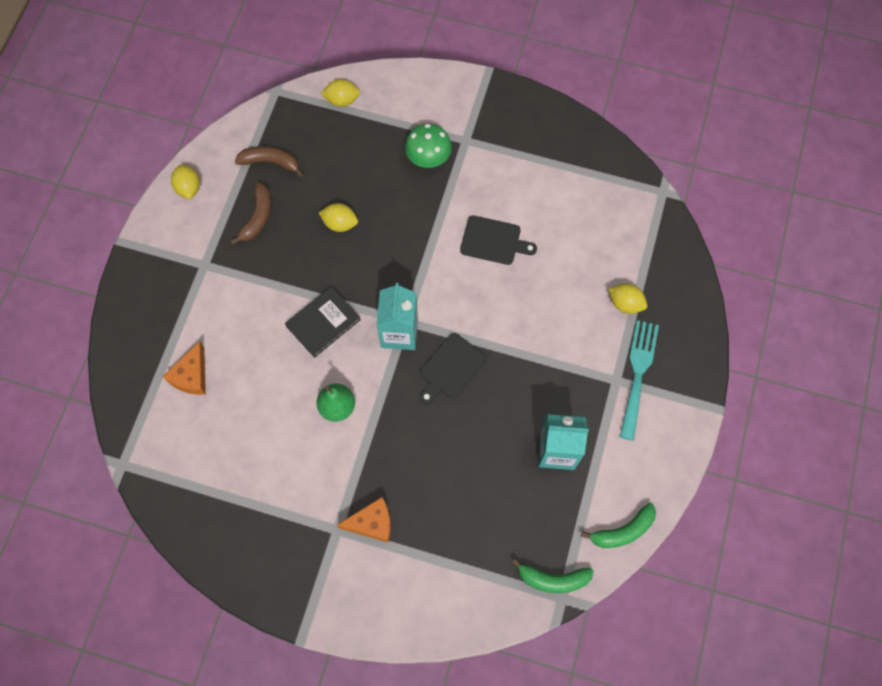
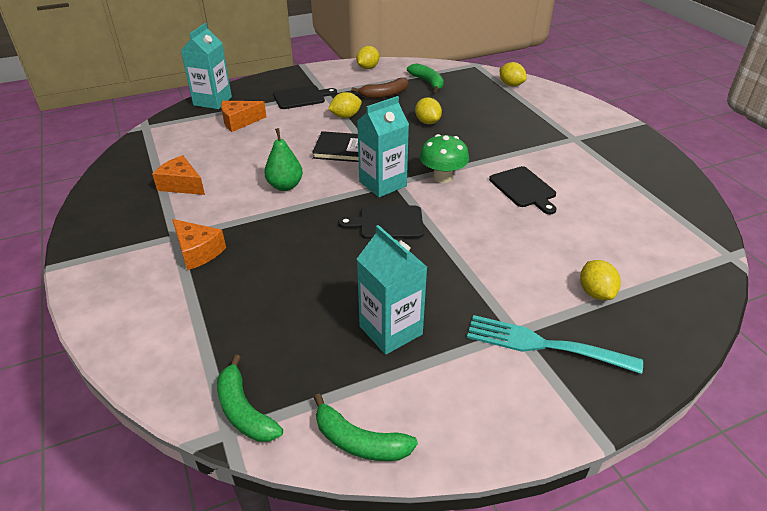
camera: 50 degrees right, 30 degrees down
(124, 375) = (212, 101): none -> turquoise carton
(193, 291) = (301, 97): none -> black cutting board
(263, 486) = (181, 185): none -> orange cheese
(267, 280) = (345, 116): none -> yellow lemon
(270, 162) = (428, 82): brown banana -> green banana
(428, 158) = (533, 131): green mushroom -> green mushroom (442, 177)
(638, 374) = (544, 345): turquoise fork -> turquoise fork turned 135 degrees counterclockwise

